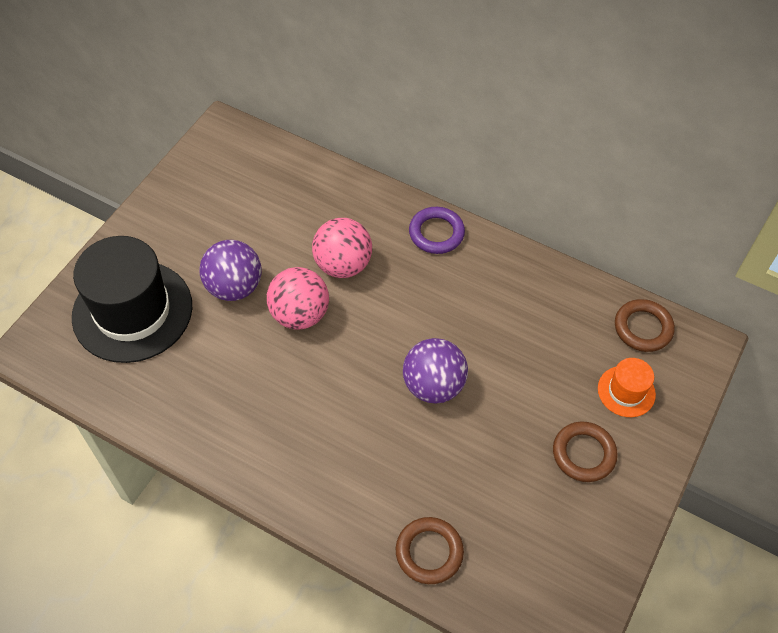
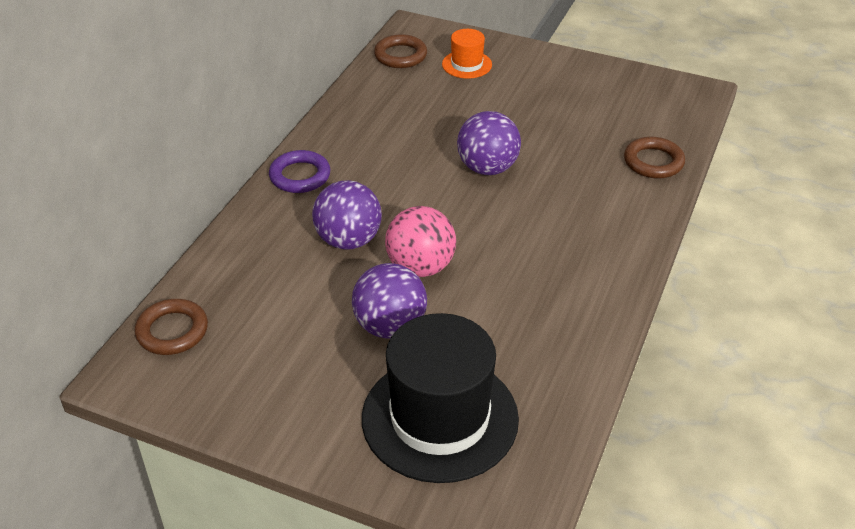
camera: 95 degrees left, 15 degrees down
(343, 265) = (348, 240): pink ball -> purple ball
(583, 454) = (533, 85): brown ring -> brown ring (172, 331)

